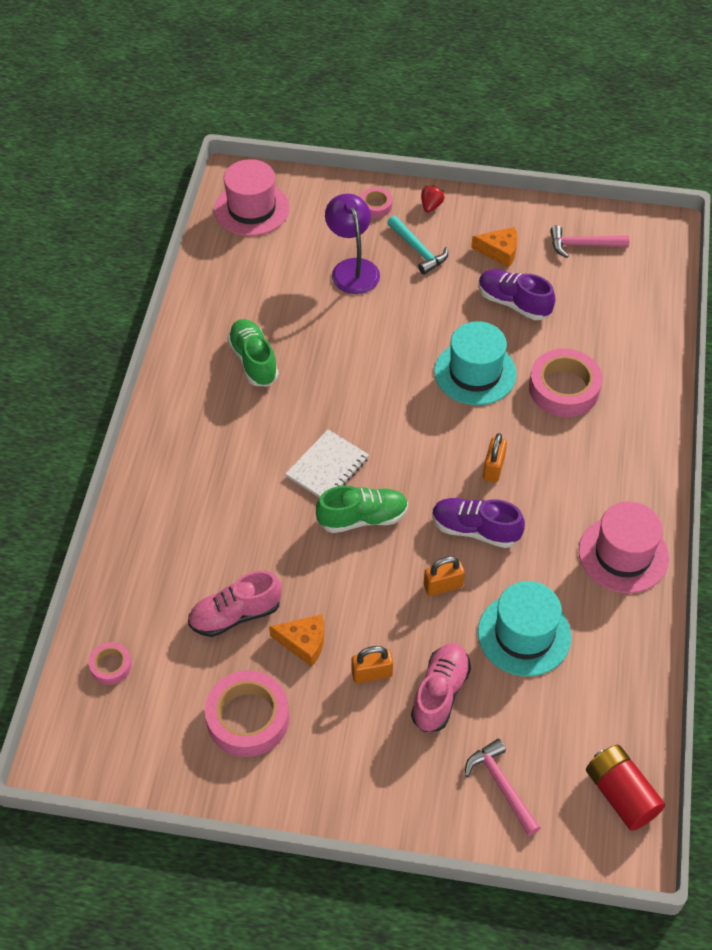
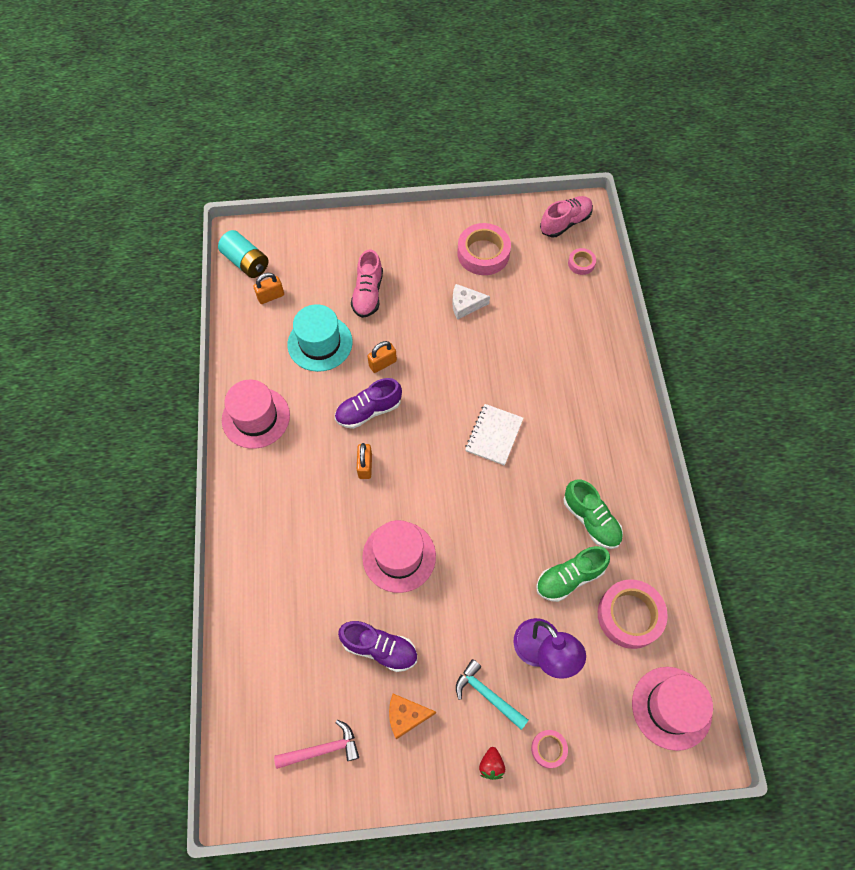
camera: 165 degrees right, 10 degrees up
(235, 615) = (517, 312): pink shoe -> pink shoe (565, 223)
(303, 642) = (465, 305): orange cheese -> white cheese
(362, 518) = (454, 400): green shoe -> green shoe (569, 578)
(372, 674) = (415, 296): orange padlock -> orange padlock (271, 296)
(475, 373) = (399, 556): turquoise hat -> pink hat
(475, 530) = (368, 411): purple shoe -> purple shoe turned 150 degrees clockwise
(501, 785) = (319, 251): pink hammer -> none
(564, 388) = (319, 559): pink tape -> pink tape (629, 615)
(621, 795) = (246, 262): red battery -> turquoise battery

